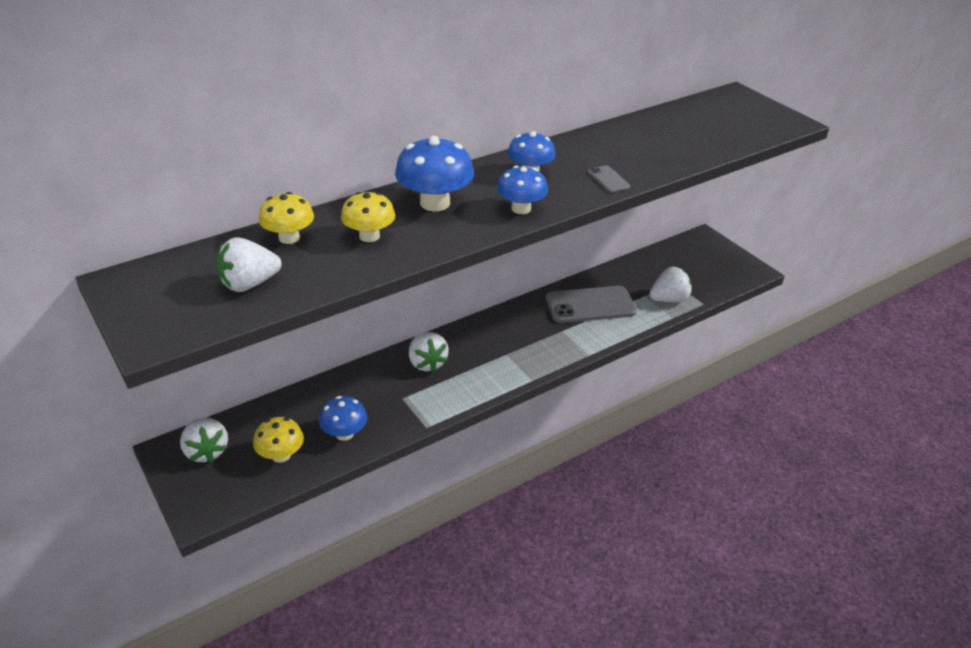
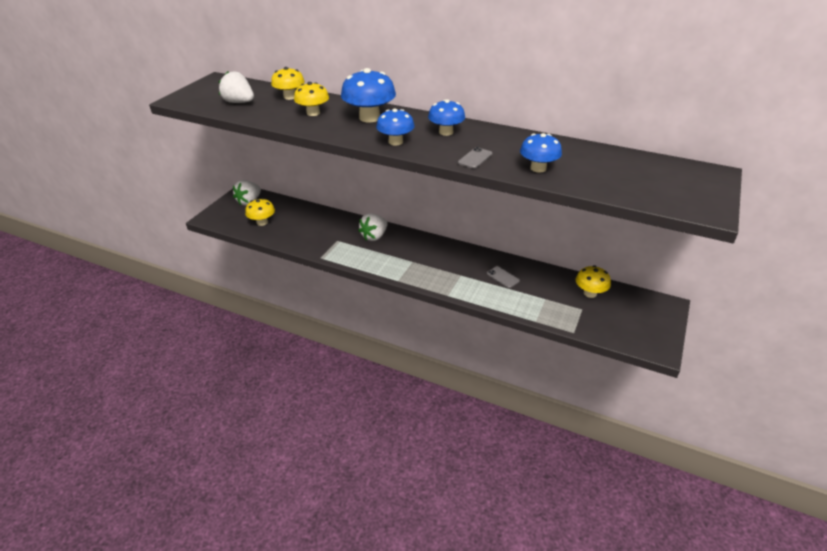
camera: 60 degrees right, 0 degrees up
(344, 433) = (293, 234): blue mushroom -> blue mushroom (538, 168)
(590, 305) = (503, 277): grey phone -> grey phone, size x0.45
(657, 267) = (590, 293): none -> yellow mushroom
(669, 299) = (556, 312): white strawberry -> none

